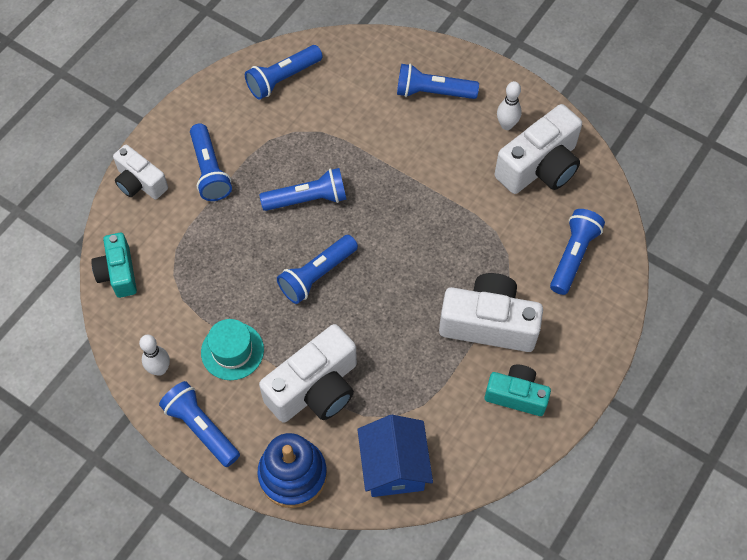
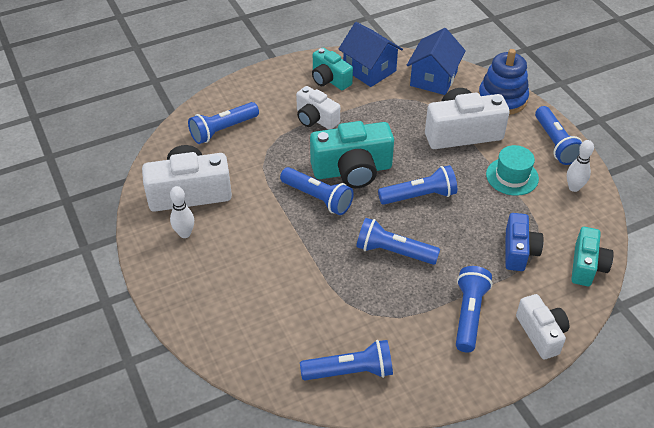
camera: 150 degrees left, 15 degrees down
(190, 258) = (519, 251): none -> blue camera
(403, 273) = (352, 170): none -> turquoise camera
(433, 92) = (221, 289): blue flashlight -> blue flashlight (317, 198)
(480, 439) = (369, 70): none -> blue house
(488, 323) = (315, 119): white camera -> white camera, size x0.62

